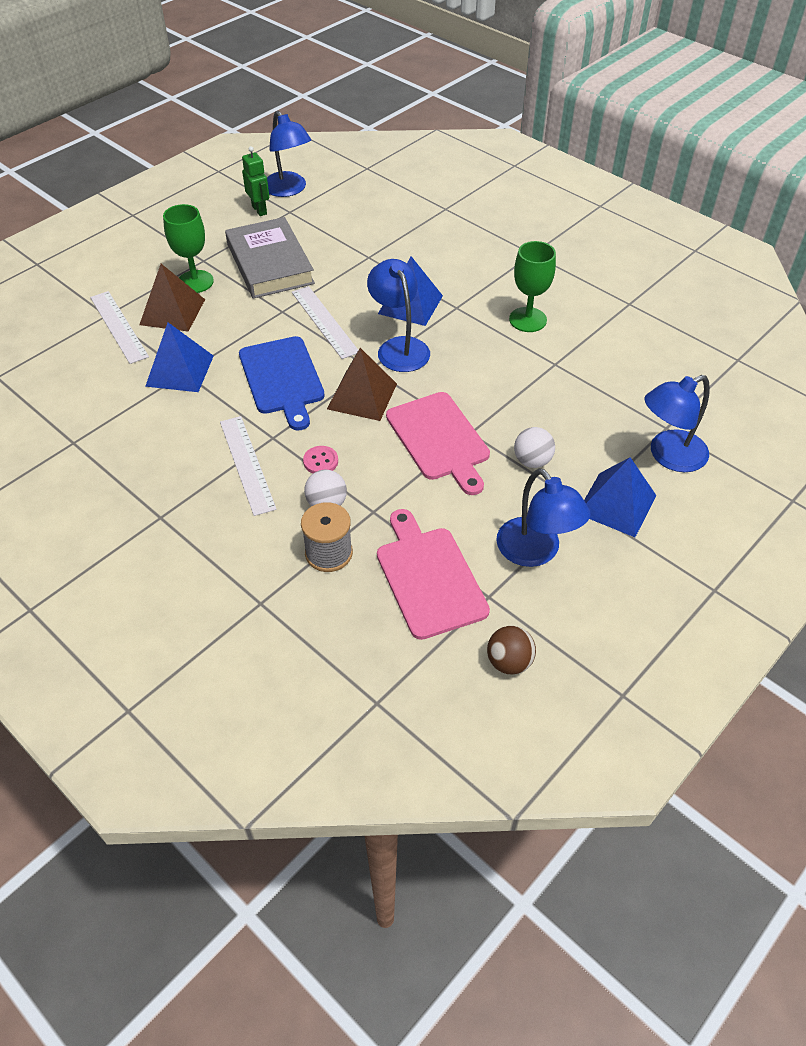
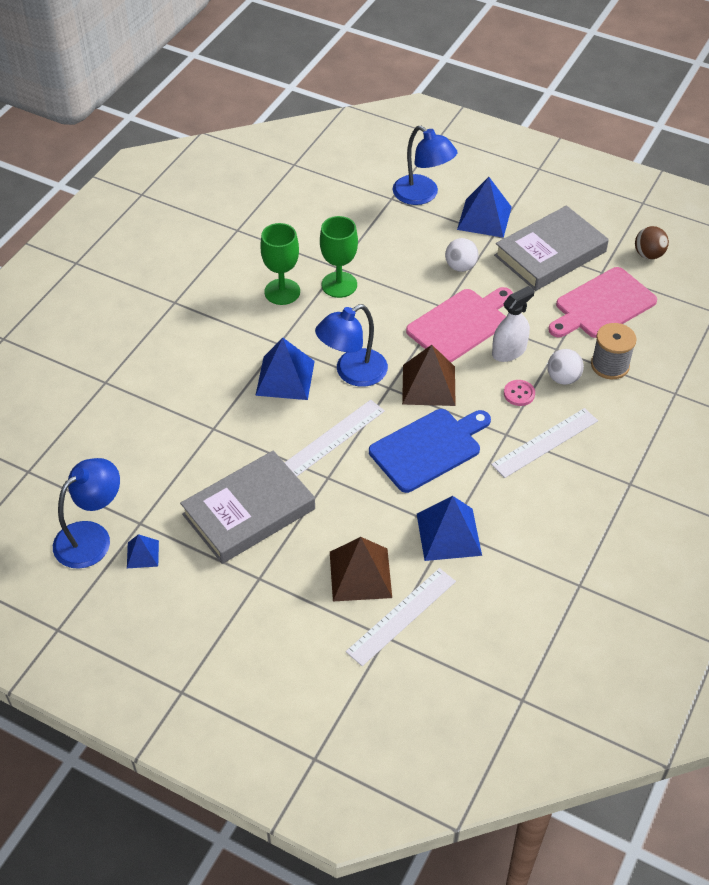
camera: 105 degrees left, 0 degrees up
(195, 282) = (301, 571): green goblet -> green goblet (339, 285)
(259, 210) = (142, 554): green robot -> blue pyramid
(385, 469) = (509, 351): none -> white spray bottle
(535, 552) = (550, 254): blue lamp -> grey book

